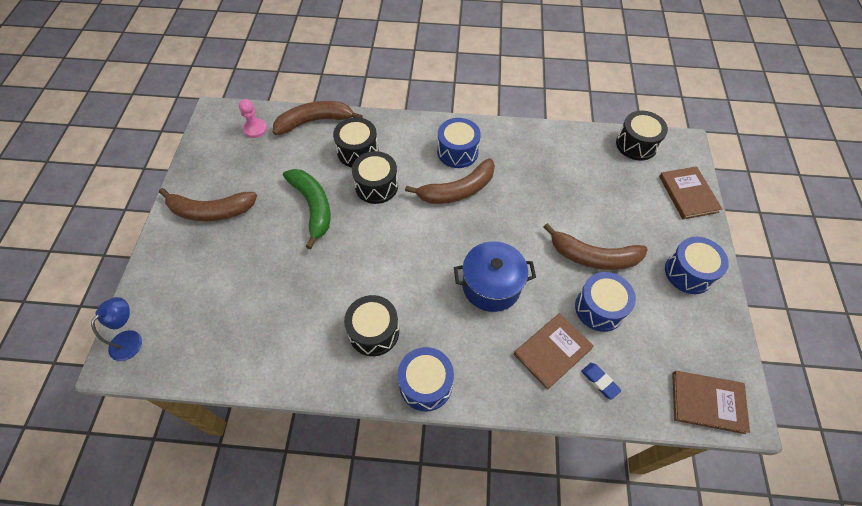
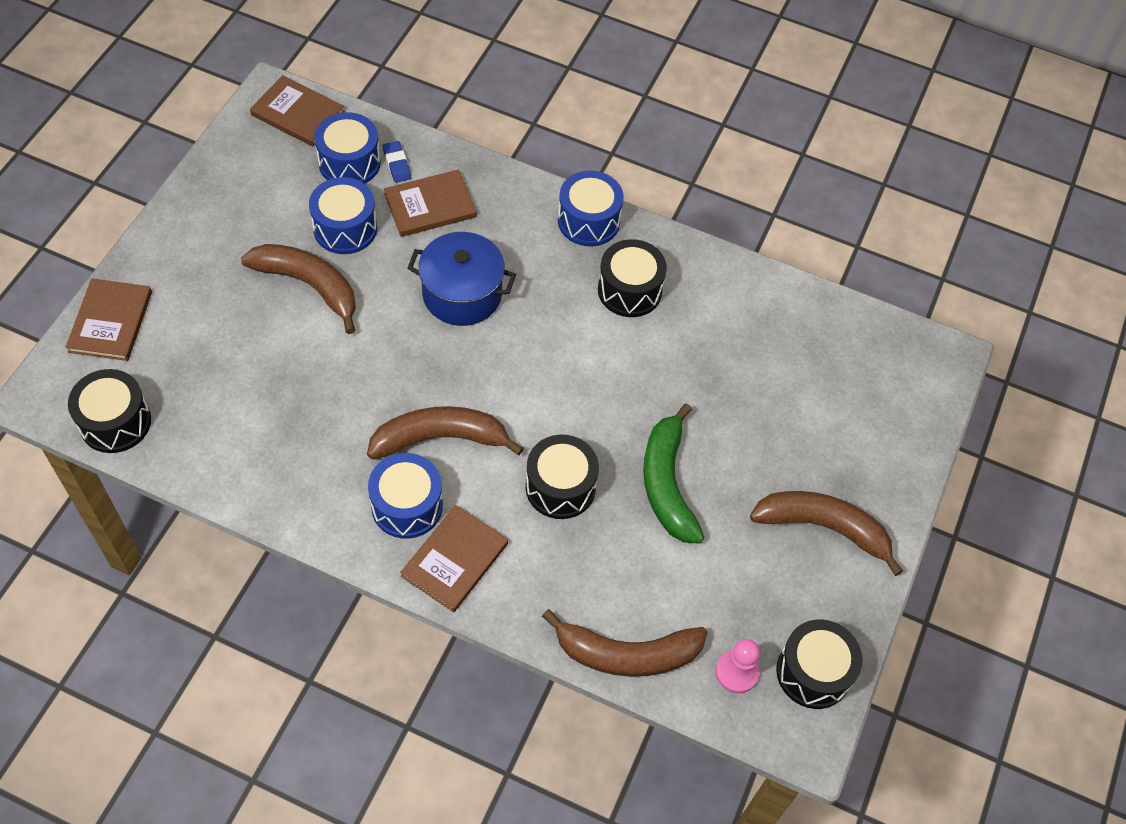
camera: 165 degrees left, 0 degrees up
(131, 339) = (930, 376): blue lamp -> none
(358, 151) = (570, 562): black drum -> black drum (813, 672)
(419, 135) = (454, 560): none -> brown book
(688, 272) = (204, 229): blue drum -> blue drum (349, 163)

